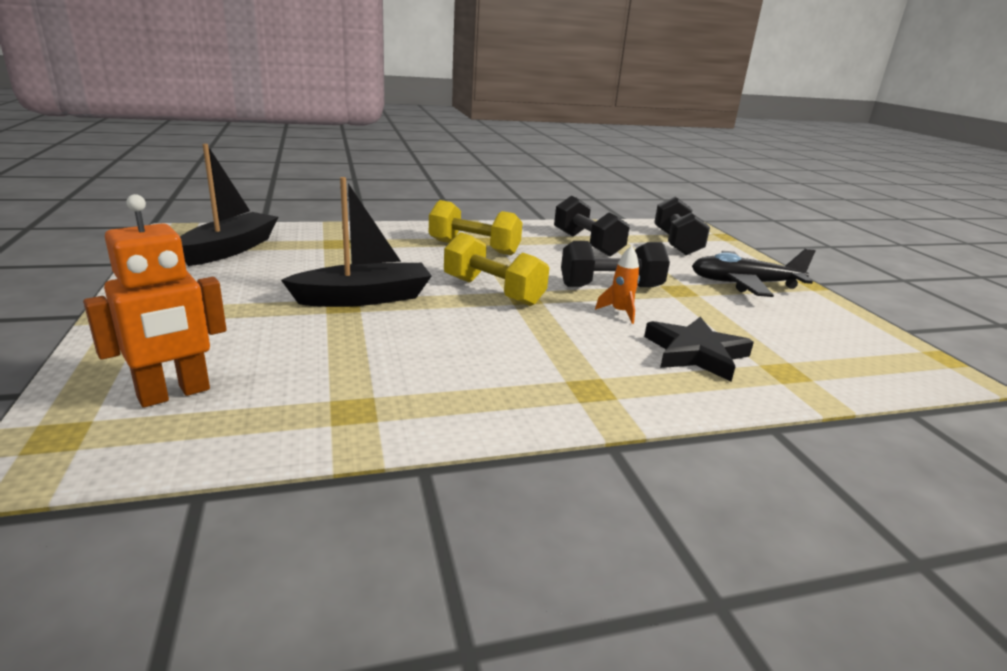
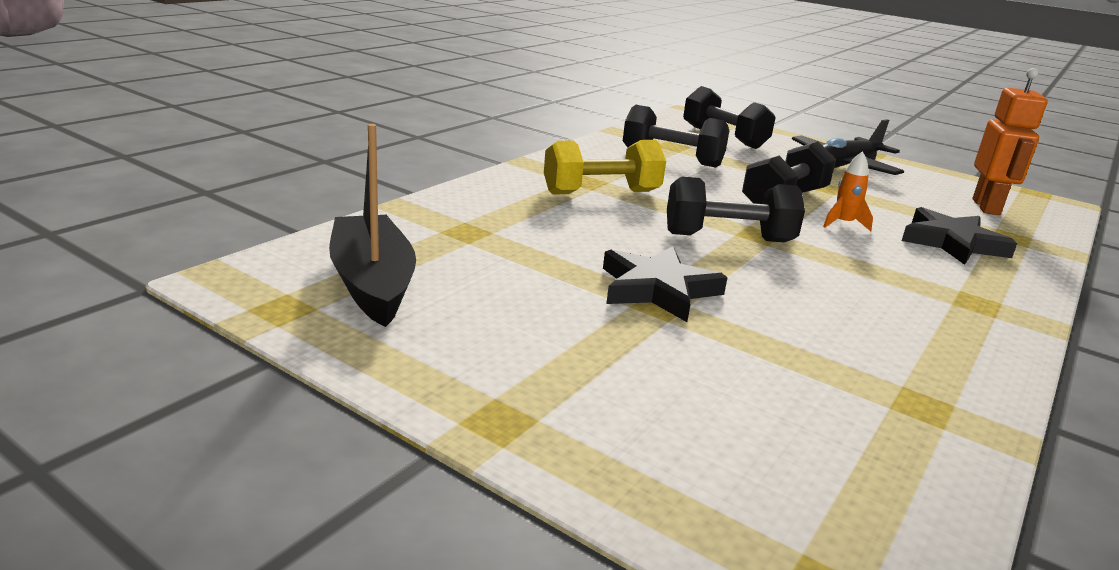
camera: 40 degrees left, 0 degrees up
(174, 394) = (789, 478): orange robot -> orange robot (986, 207)
(364, 298) = (657, 289): black boat -> black star
(493, 291) = (728, 238): yellow dumbbell -> black dumbbell

